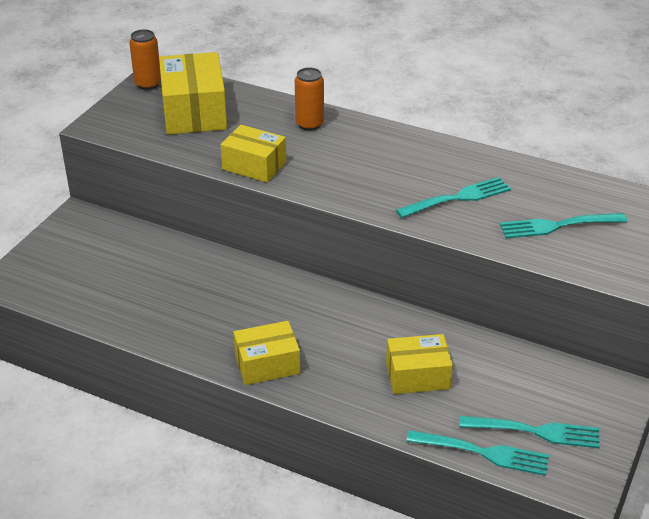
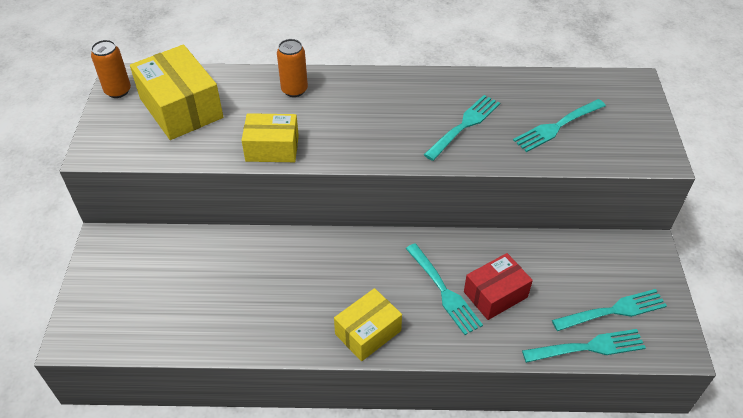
camera: 25 degrees left, 10 degrees up
(366, 356) = (444, 291): none -> turquoise fork
(417, 375) = (495, 294): yellow box -> red box

